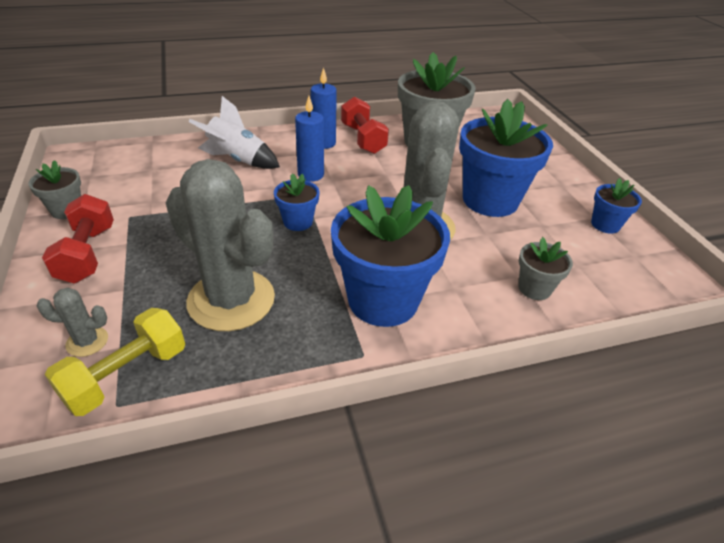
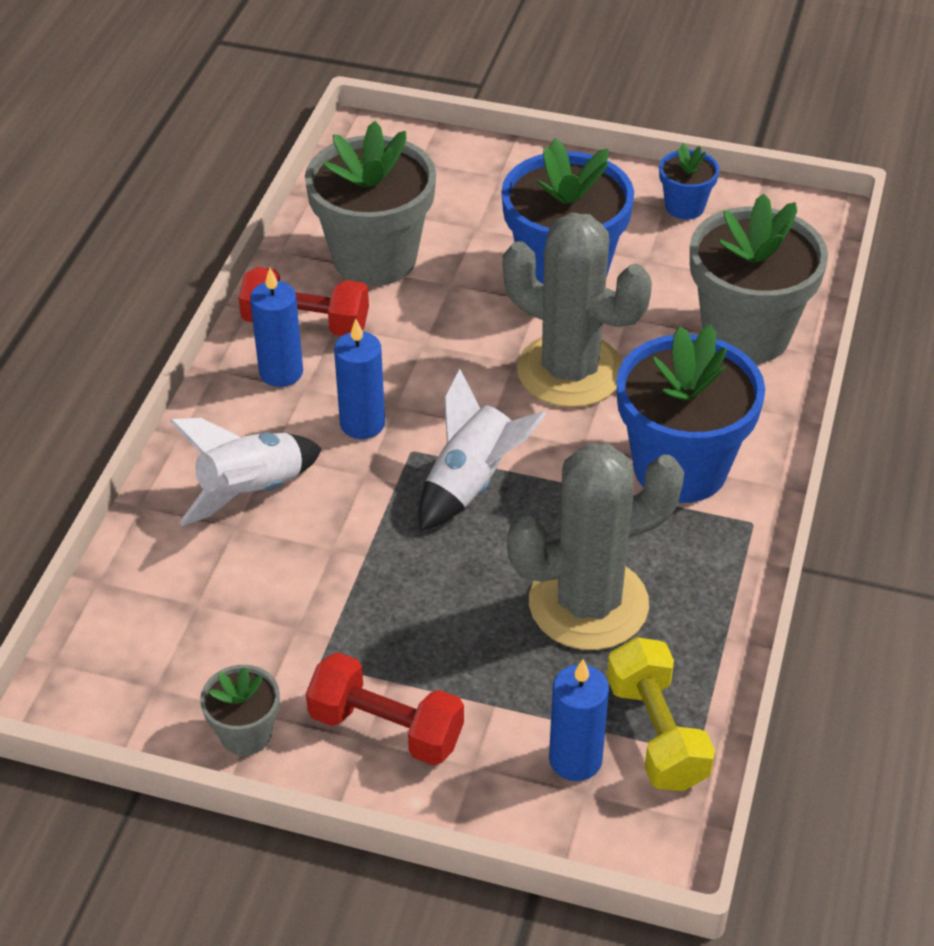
camera: 55 degrees left, 5 degrees up
(87, 341) = (575, 759): grey cactus -> blue candle
(298, 222) = (471, 483): blue flower pot -> white rocket
(534, 288) = (746, 333): grey flower pot -> grey flower pot, size x2.08

